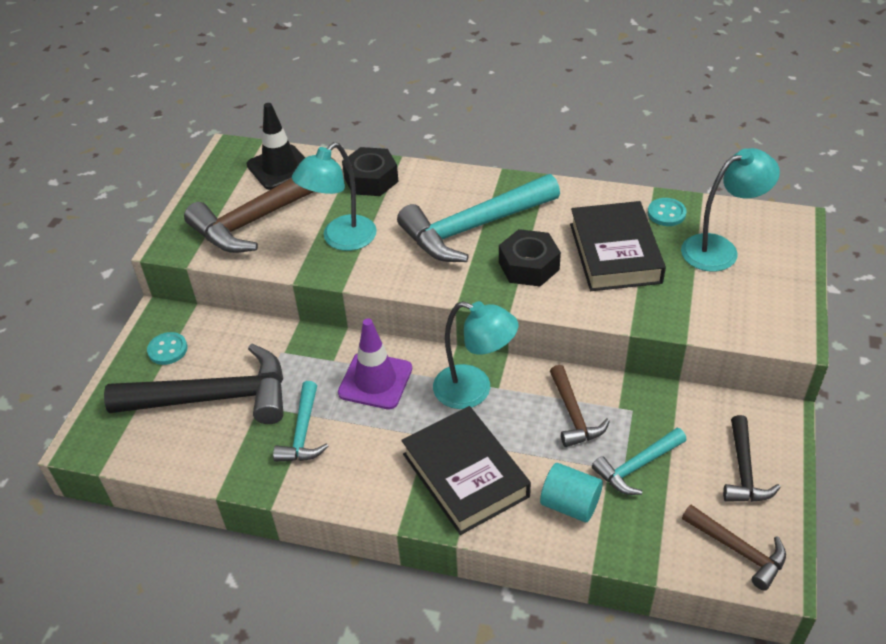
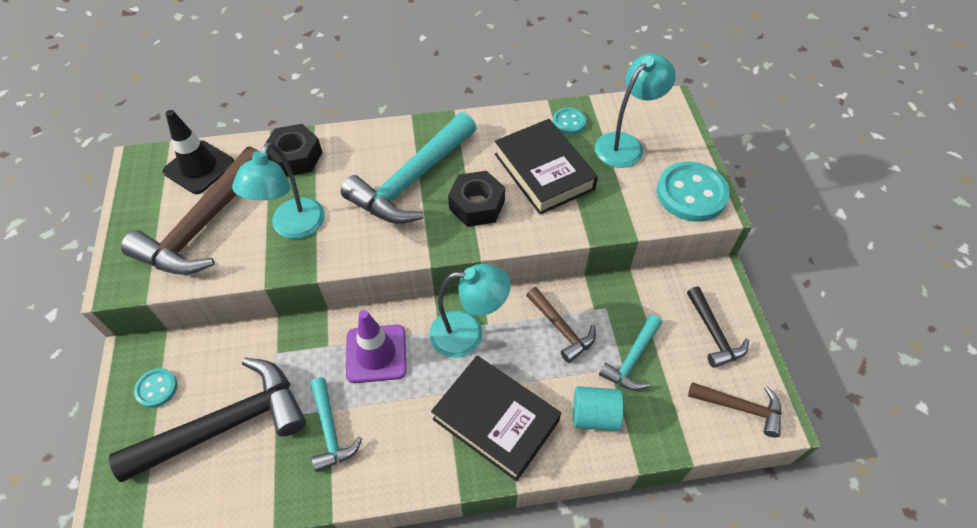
camera: 25 degrees left, 10 degrees up
(771, 315) = (691, 193): none -> turquoise button

